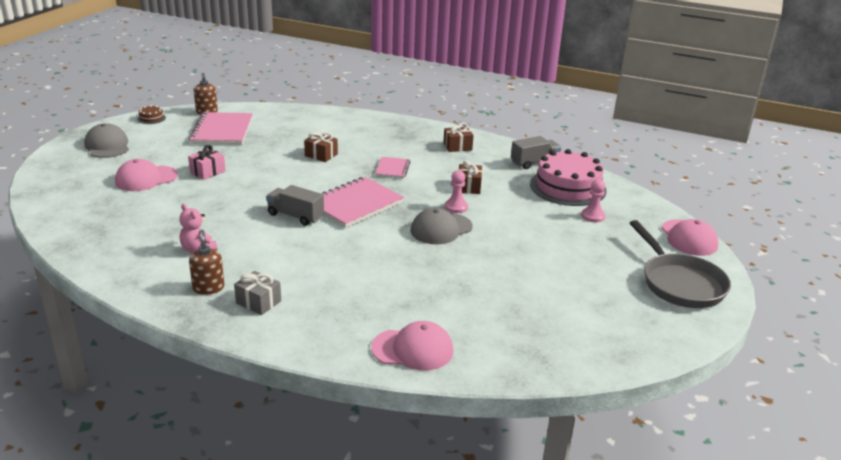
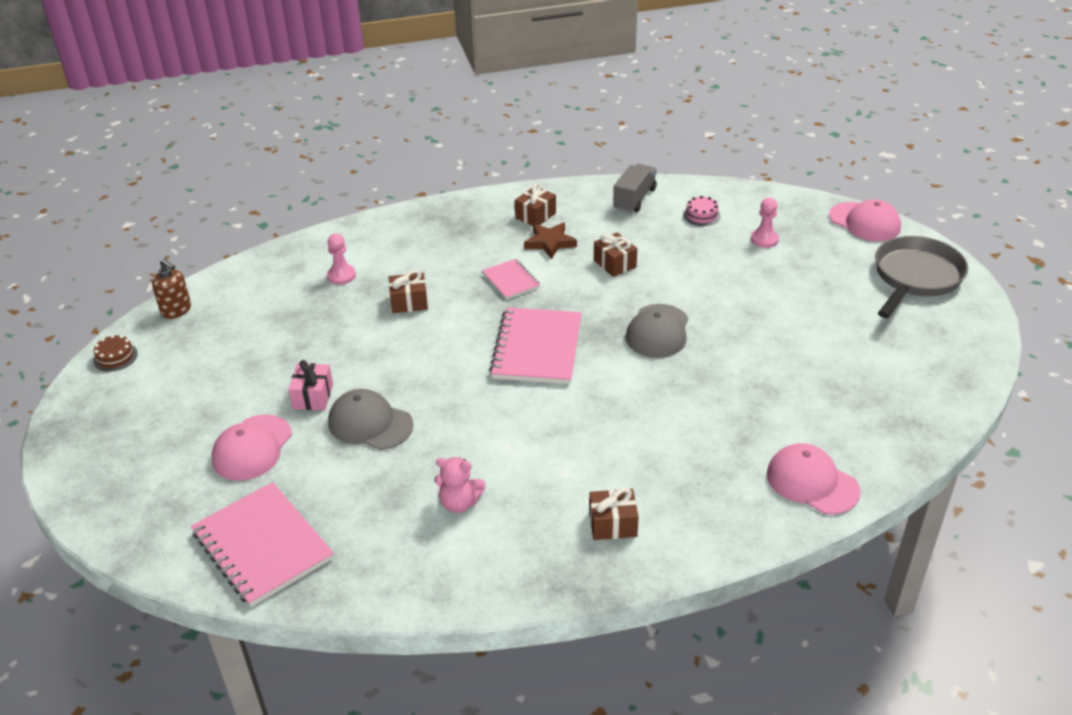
camera: 35 degrees left, 10 degrees up
(107, 146) = (122, 429): grey cap -> grey cap (370, 423)
(208, 288) = (541, 541): brown soap dispenser -> none
(222, 131) = (240, 328): pink notebook -> pink notebook (262, 546)
(258, 302) = (613, 524): grey gift -> brown gift
(295, 216) = (498, 398): grey truck -> none
(413, 349) = (812, 482): pink cap -> pink cap turned 105 degrees counterclockwise
(445, 162) = (550, 243): none -> brown star
(456, 207) = (636, 296): pink pawn -> pink pawn (341, 276)
(567, 187) = (701, 215): pink cake -> pink cake, size x0.41
(680, 283) = (915, 277): grey pan -> grey pan turned 90 degrees counterclockwise

